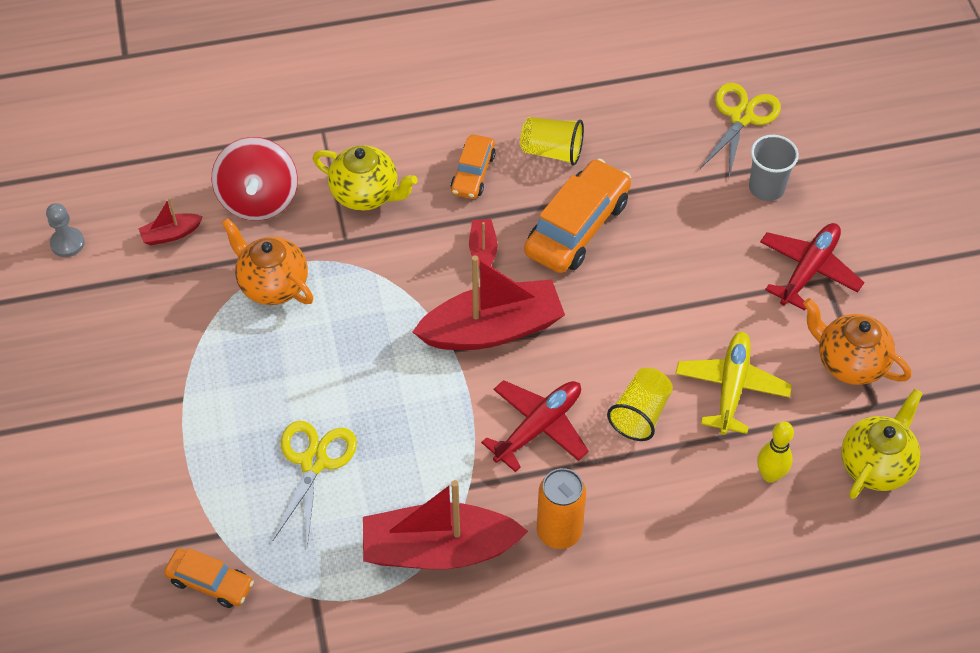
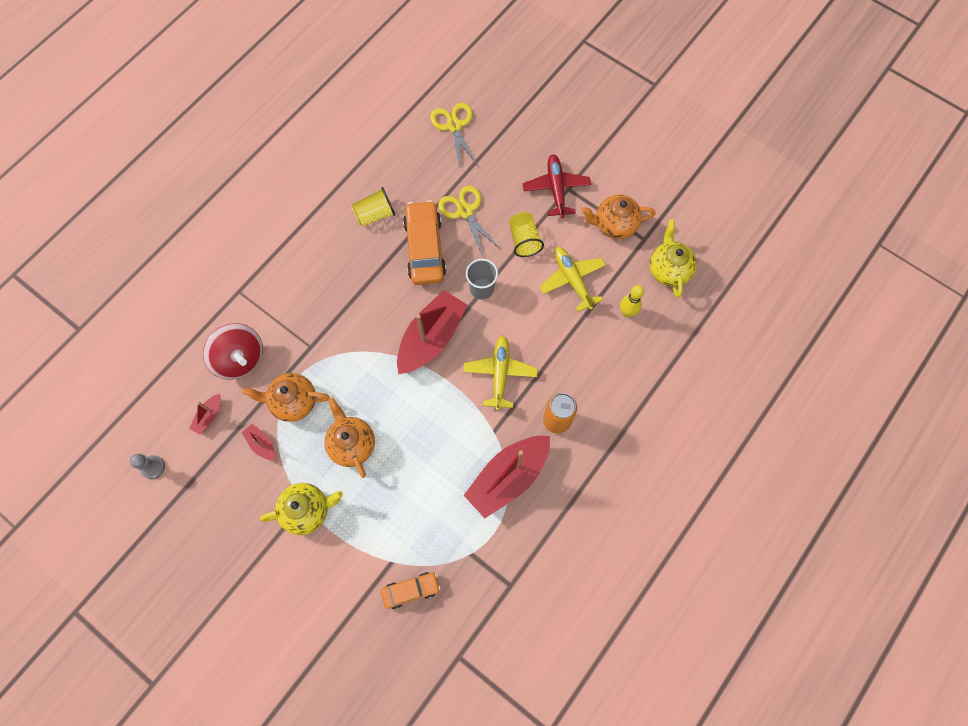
camera: 40 degrees left, 15 degrees up
(294, 375) = (352, 444): none -> orange teapot
(314, 462) = (405, 482): yellow scissors -> yellow scissors (465, 211)
(366, 194) = (297, 311): yellow teapot -> yellow teapot (307, 510)
(473, 173) = (344, 257): orange car -> none
(483, 250) = (388, 297): red boat -> red boat (261, 444)
(538, 427) = (500, 373): red plane -> yellow plane
(640, 414) = (542, 328): yellow cup -> yellow cup (524, 240)
(766, 188) = (499, 157): grey cup -> grey cup (481, 288)

